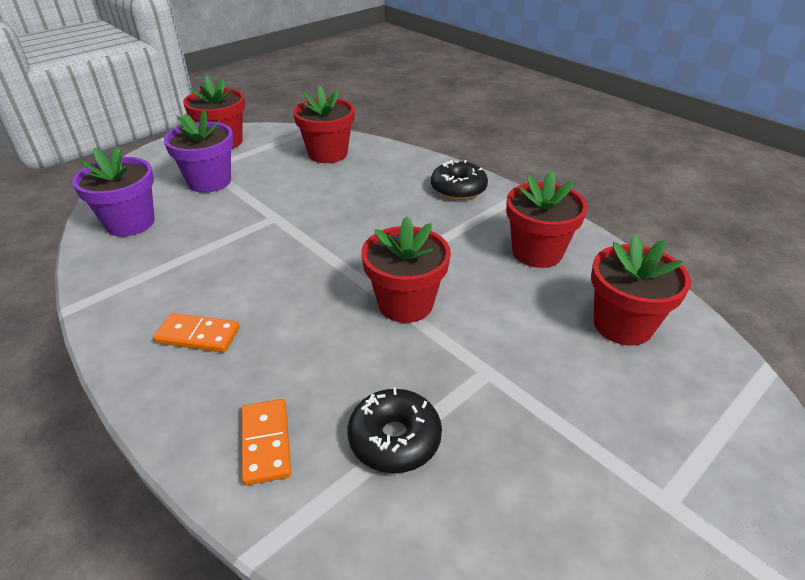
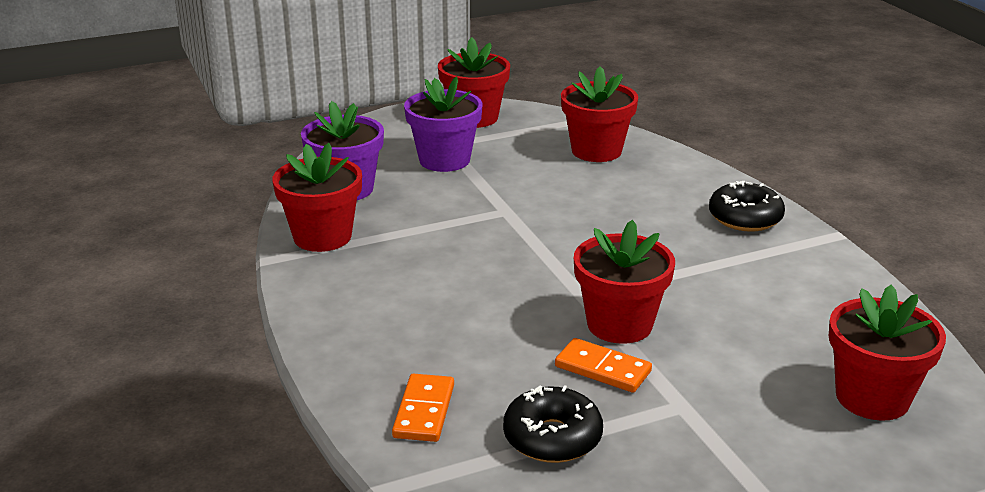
camera: 20 degrees right, 10 degrees down
(198, 335) = (387, 308): orange domino -> orange domino (603, 369)
(537, 252) = (808, 305): red flower pot -> red flower pot (322, 237)

